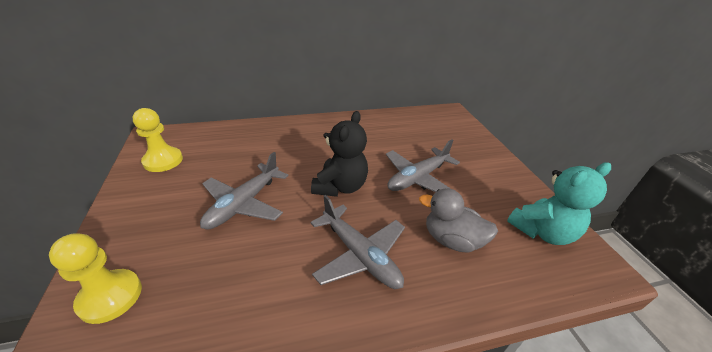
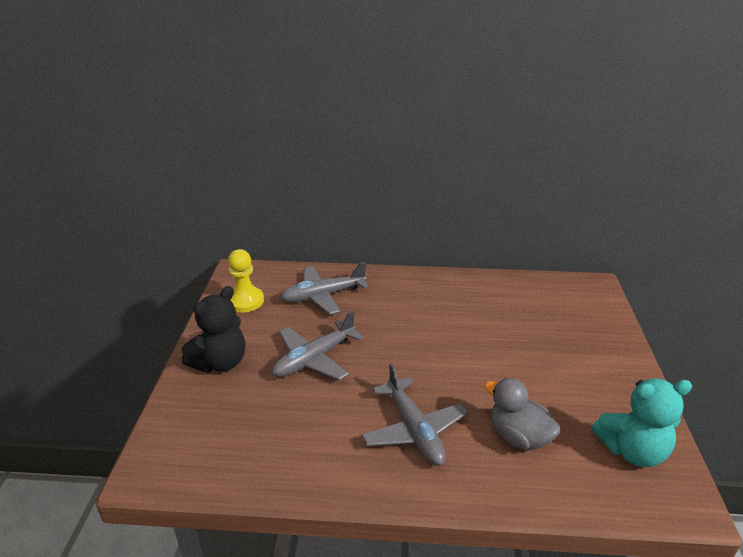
camera: 20 degrees right, 5 degrees down
(110, 297) = (194, 417): yellow pawn -> none
(340, 187) = (417, 358): black teddy bear -> black teddy bear (220, 362)
(417, 178) = (509, 364): grey plane -> grey plane (323, 296)

